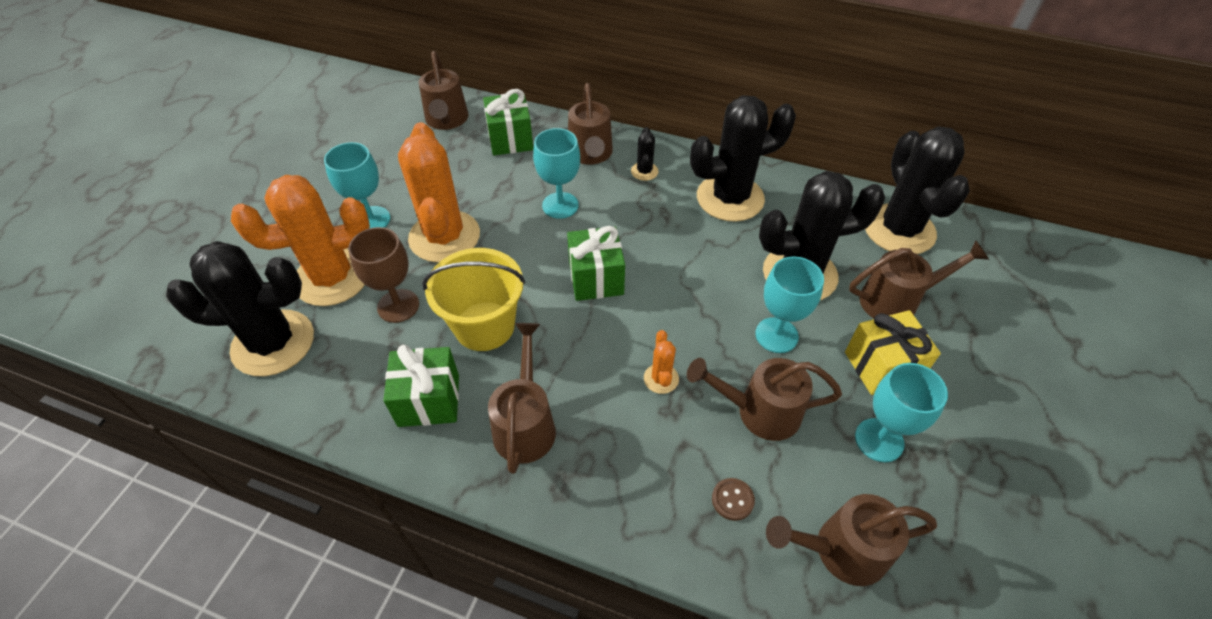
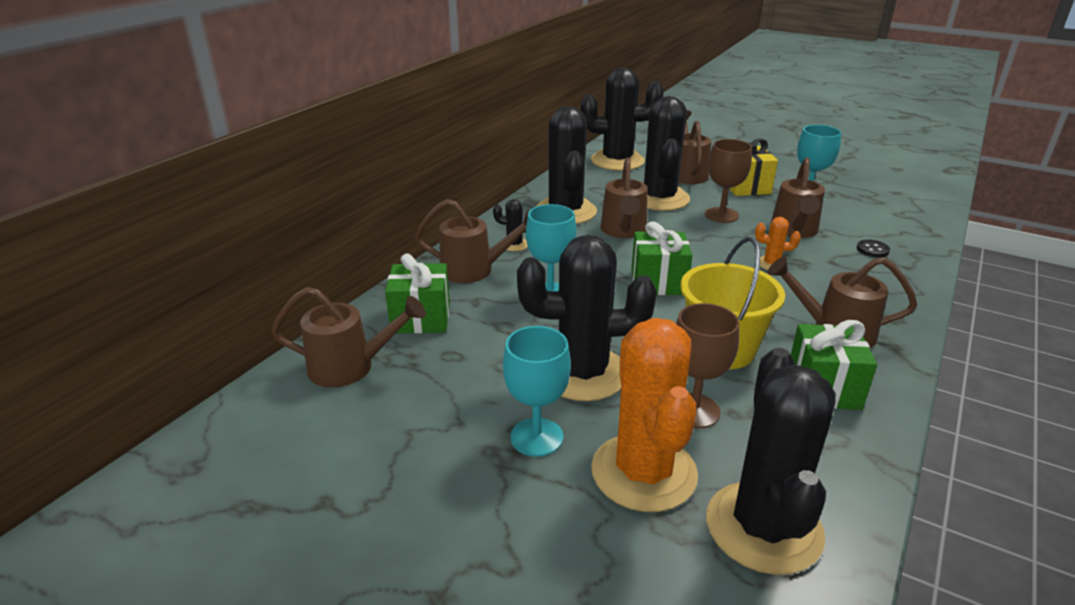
camera: 80 degrees left, 20 degrees down
(444, 237) = (583, 373): orange cactus -> black cactus
(732, 500) = (872, 250): brown button -> black button
(776, 335) = (721, 215): turquoise goblet -> brown goblet
(840, 550) = (894, 222): brown watering can -> brown watering can (623, 231)

